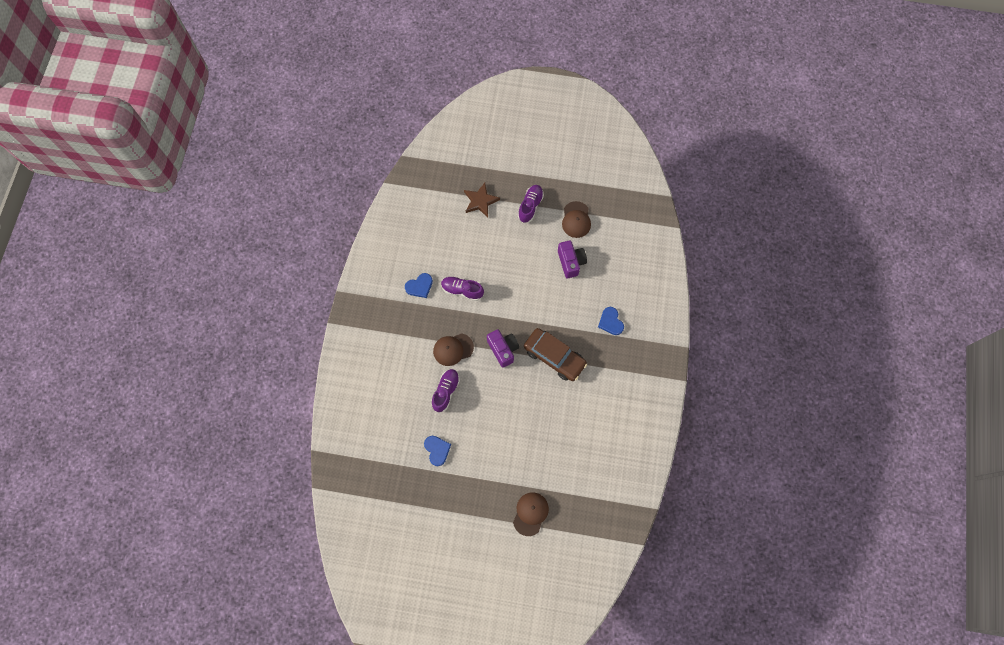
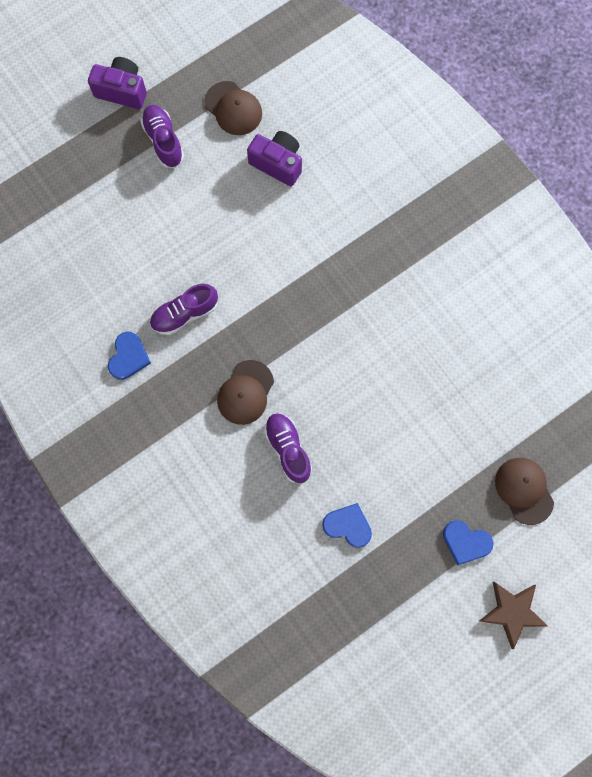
camera: 45 degrees left, 5 degrees up
(480, 201) = (97, 188): brown star -> brown star (512, 612)
(503, 349) = (303, 336): purple camera -> purple camera (122, 90)
(554, 357) = (370, 289): brown car -> none
(610, 322) = (391, 190): blue heart -> blue heart (466, 542)

